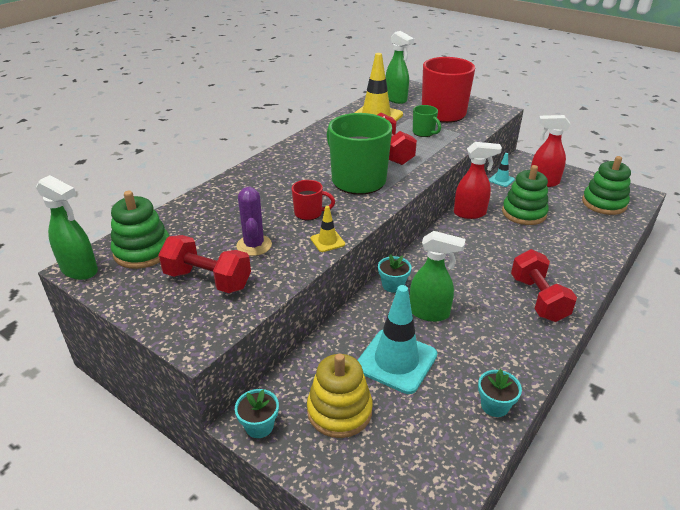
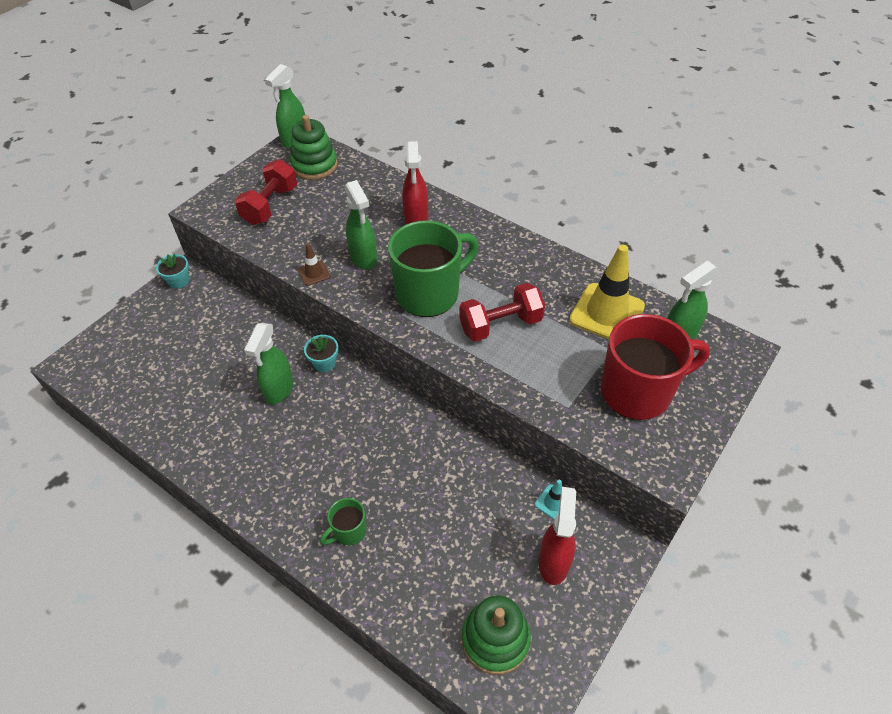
camera: 90 degrees right, 15 degrees up
(254, 245) = (314, 226): purple cactus -> none
(309, 213) = (364, 258): red mug -> green spray bottle
(327, 241) = (314, 273): yellow traffic cone -> brown traffic cone
(339, 411) = (180, 324): yellow stacking toy -> none
(396, 361) = (222, 361): turquoise traffic cone -> none
(424, 133) = (563, 364): green mug -> green mug (349, 531)
(470, 213) = (460, 449): red spray bottle -> red spray bottle (416, 219)
(494, 405) = (157, 427): turquoise flower pot -> none
(524, 213) = (463, 515): green stacking toy -> none
(538, 299) = (286, 492): red dumbbell -> none

